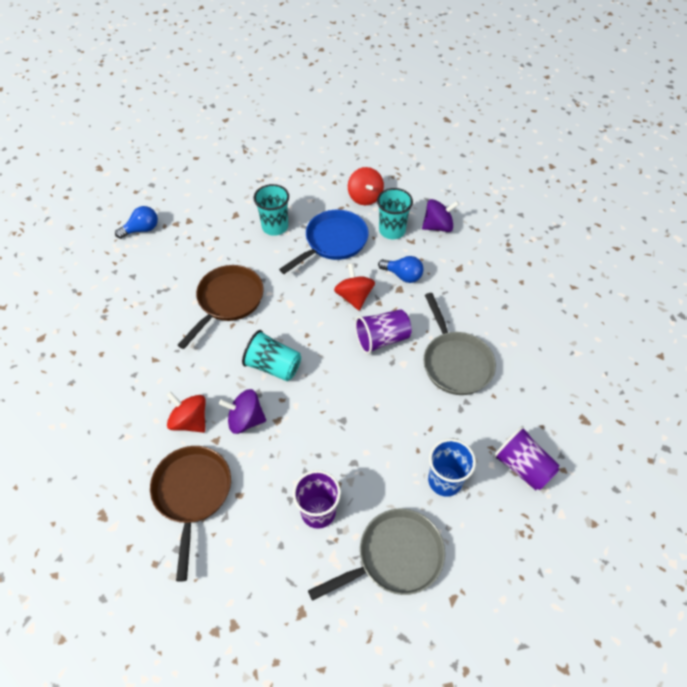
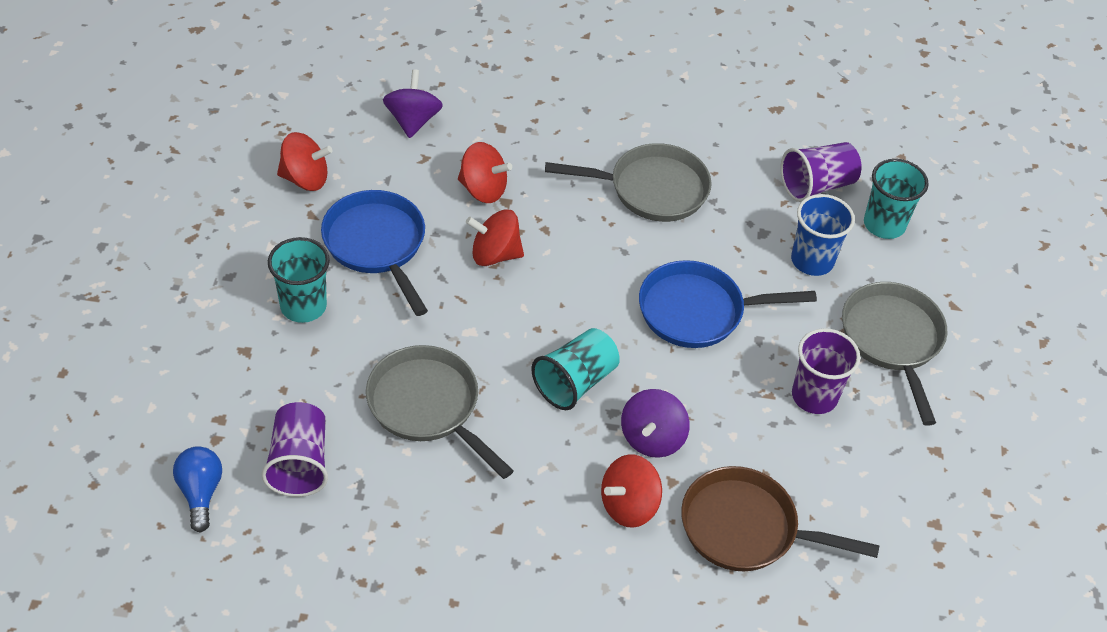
camera: 75 degrees left, 5 degrees down
(228, 301) = (428, 406): brown pan -> grey pan
(361, 418) = (698, 311): none -> blue pan
(382, 339) = (582, 249): purple cup -> purple cup (299, 463)
(392, 230) = (392, 172): turquoise cup -> turquoise cup (884, 224)
(403, 275) = (483, 189): blue light bulb -> red spinning top

